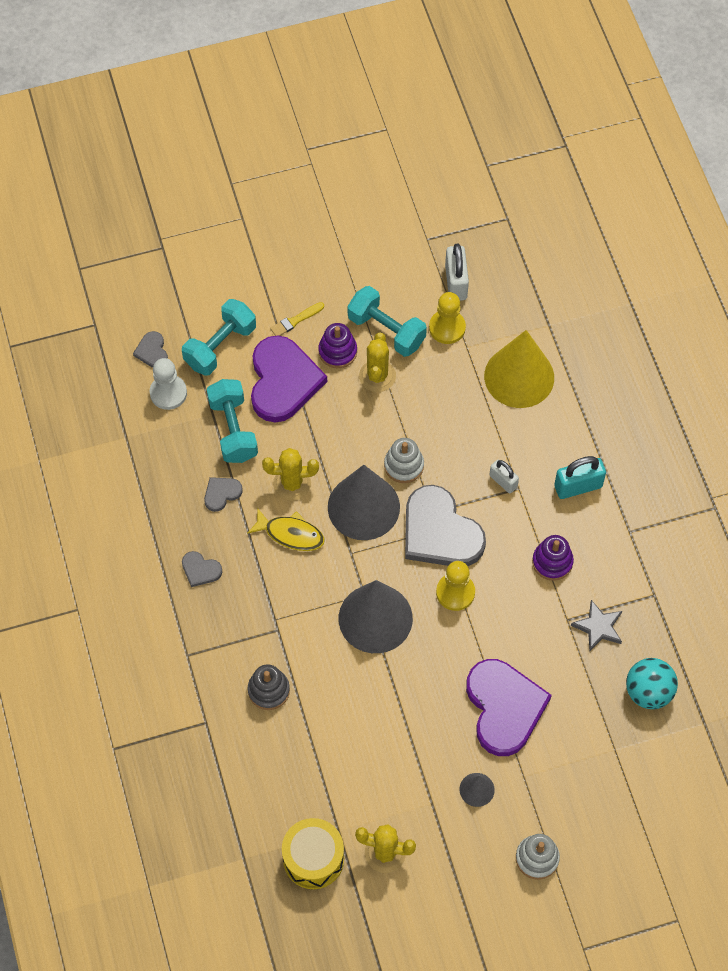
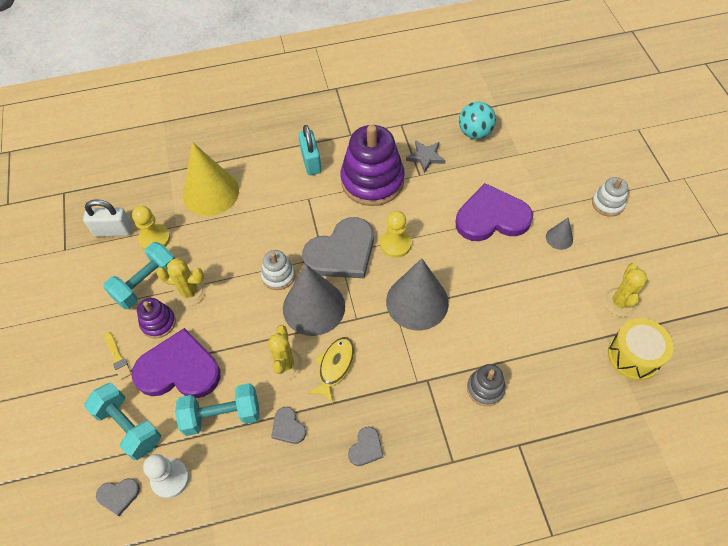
camera: 85 degrees left, 5 degrees down
(503, 481) = (301, 208): white padlock -> none
(552, 562) = (372, 181): purple stacking toy -> purple stacking toy, size x2.04

